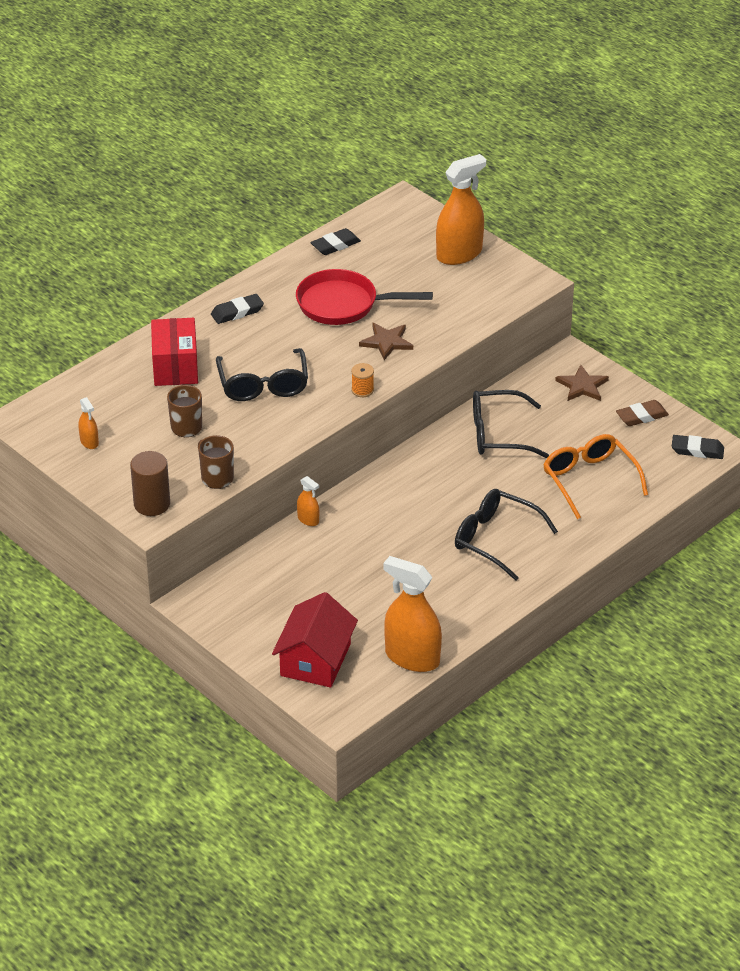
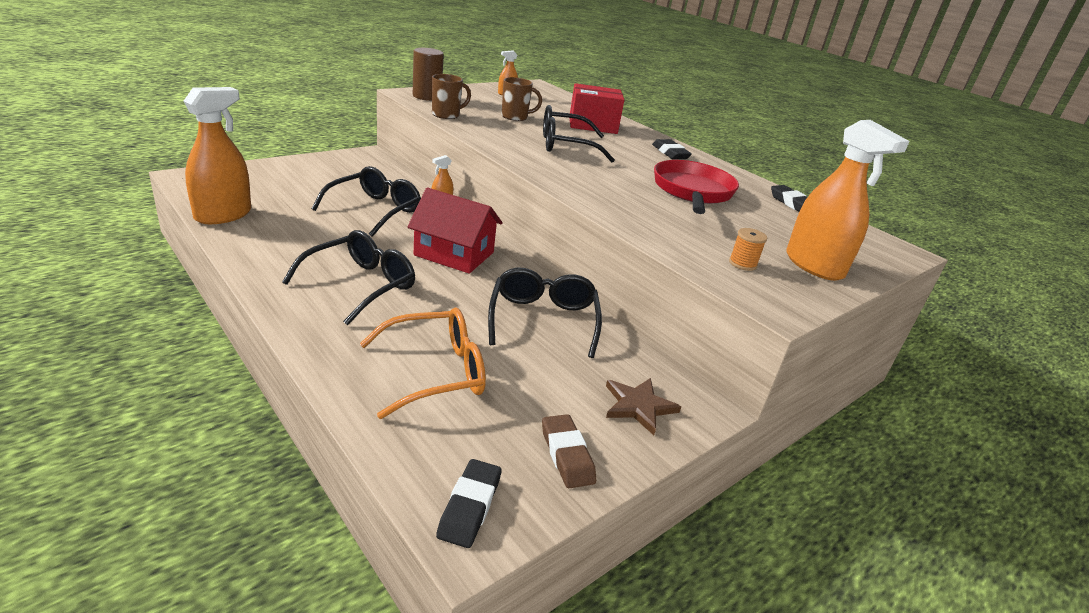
camera: 90 degrees right, 10 degrees down
(315, 660) = (263, 180): red house -> red house (454, 254)
(348, 562) = (375, 210): none -> black glasses
(362, 390) = (551, 177): orange spool -> orange spool (742, 264)
(387, 342) = (631, 200): brown star -> none

